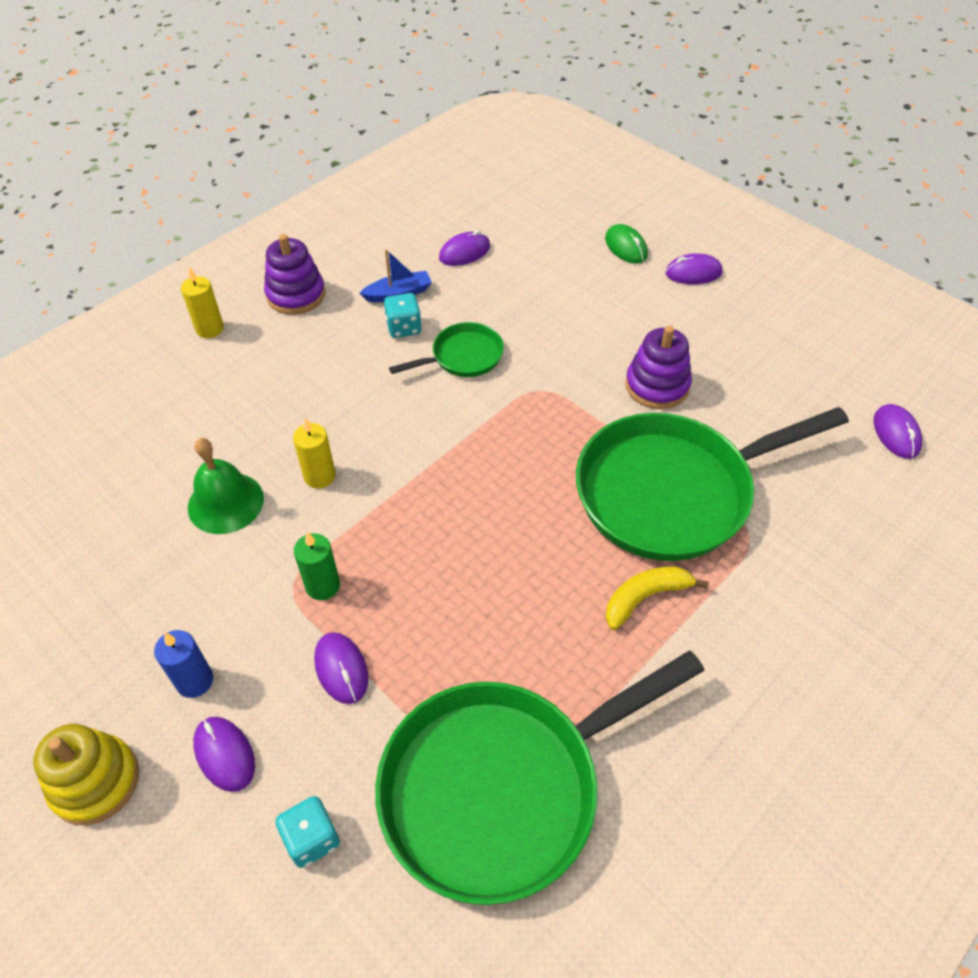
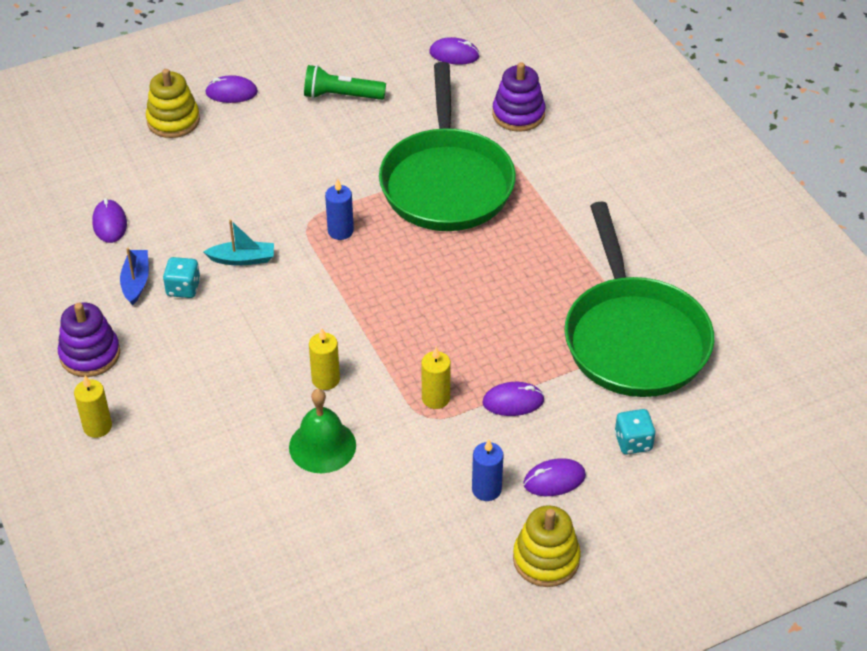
camera: 70 degrees left, 5 degrees down
(323, 586) = (435, 398): green candle -> yellow candle
(462, 357) = (242, 259): green pan -> turquoise boat
(542, 420) = (340, 231): none -> blue candle
(626, 247) = (173, 120): green mouse -> yellow stacking toy
(645, 597) = (527, 226): yellow banana -> none
(657, 386) = (342, 156): purple stacking toy -> purple stacking toy (518, 114)
(693, 273) = (231, 92): purple mouse -> purple mouse turned 75 degrees clockwise
(750, 356) = (341, 96): none -> green flashlight

